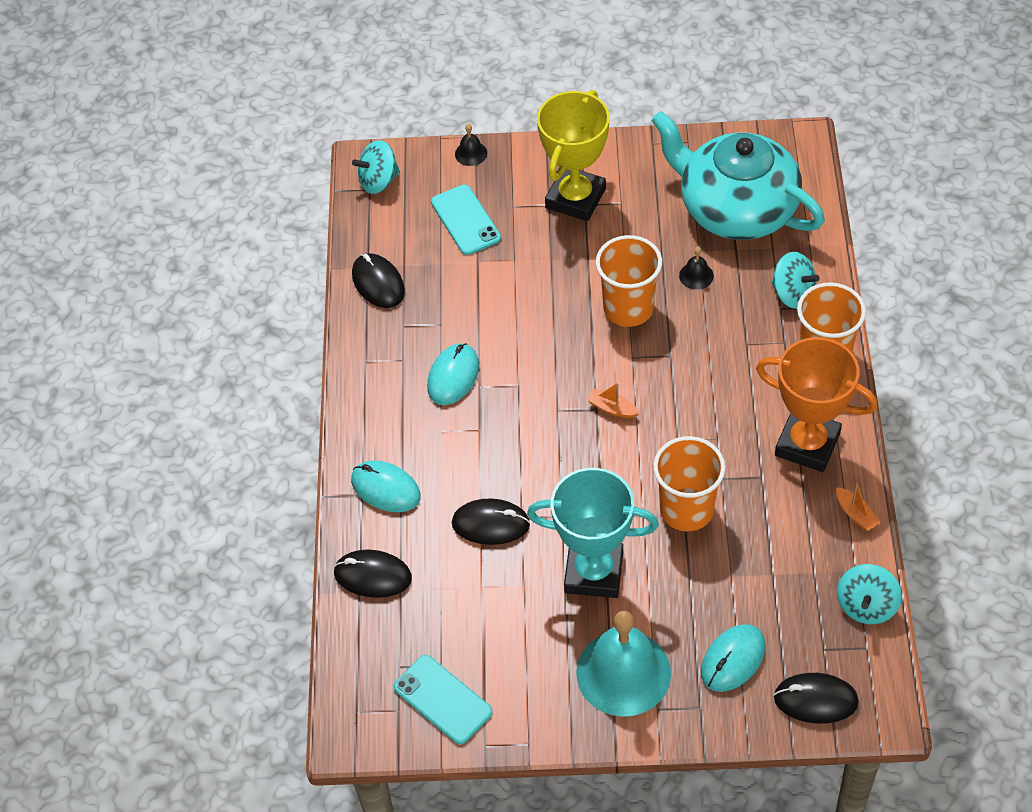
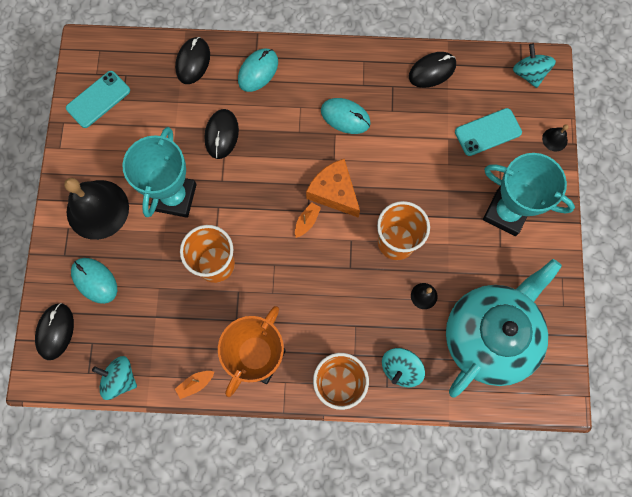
camera: 90 degrees right, 20 degrees up
(566, 380) = (334, 192): none -> orange cheese
(575, 198) = (506, 213): yellow trophy -> turquoise trophy
(623, 672) = (97, 209): turquoise bell -> black bell

